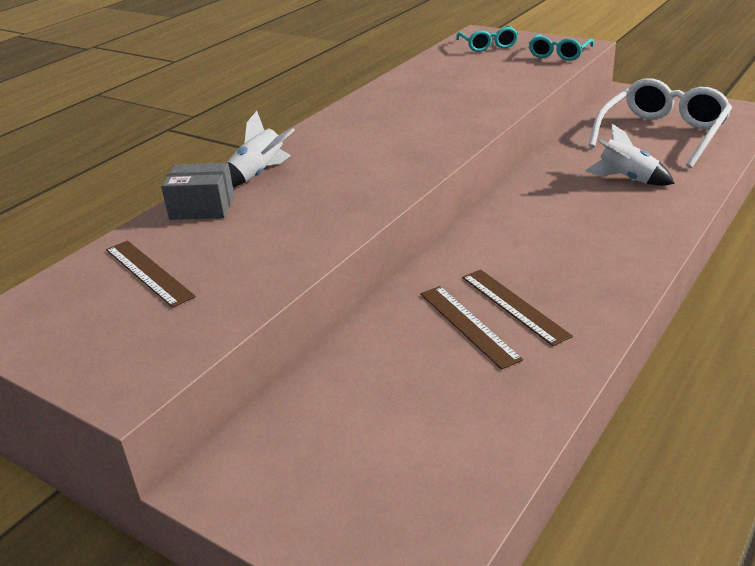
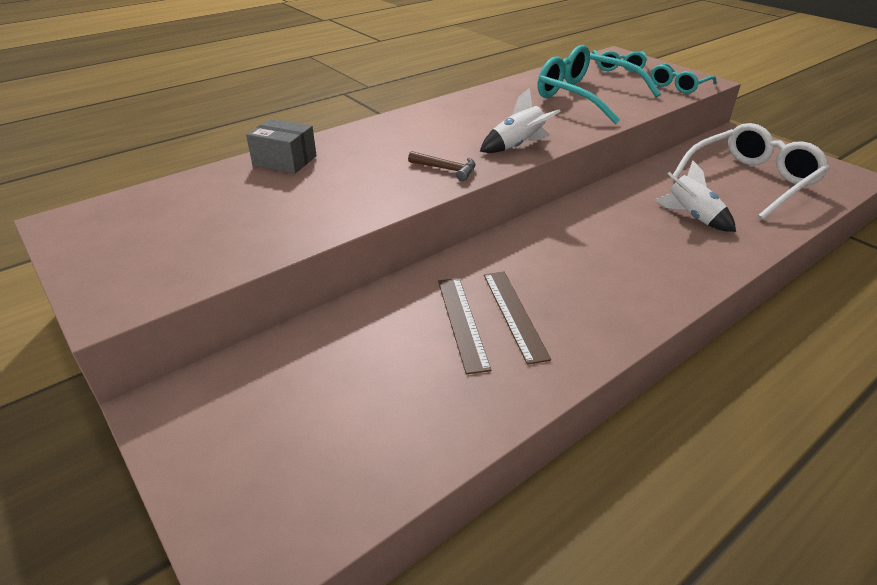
camera: 15 degrees right, 5 degrees up
(148, 272) = (204, 207): brown ruler -> none
(258, 174) = (348, 142): white rocket -> white rocket (517, 146)
(383, 180) = (446, 169): none -> brown hammer
(476, 81) = (586, 96): none -> turquoise glasses

